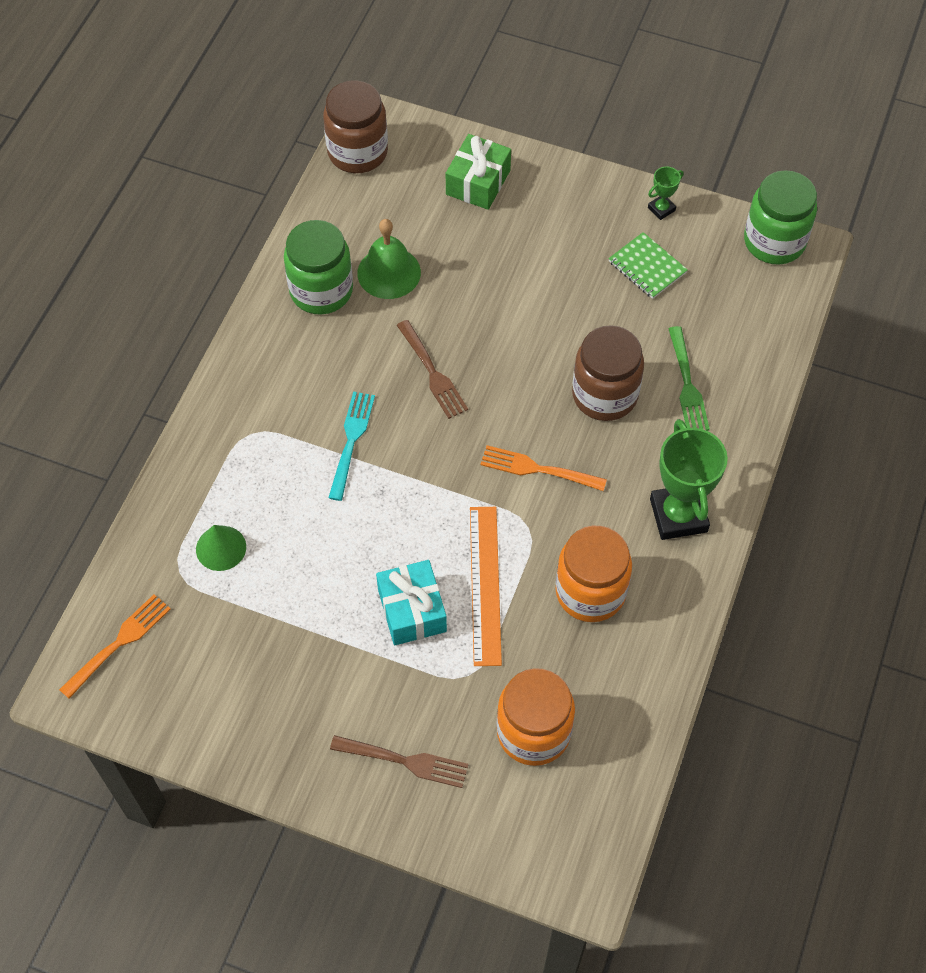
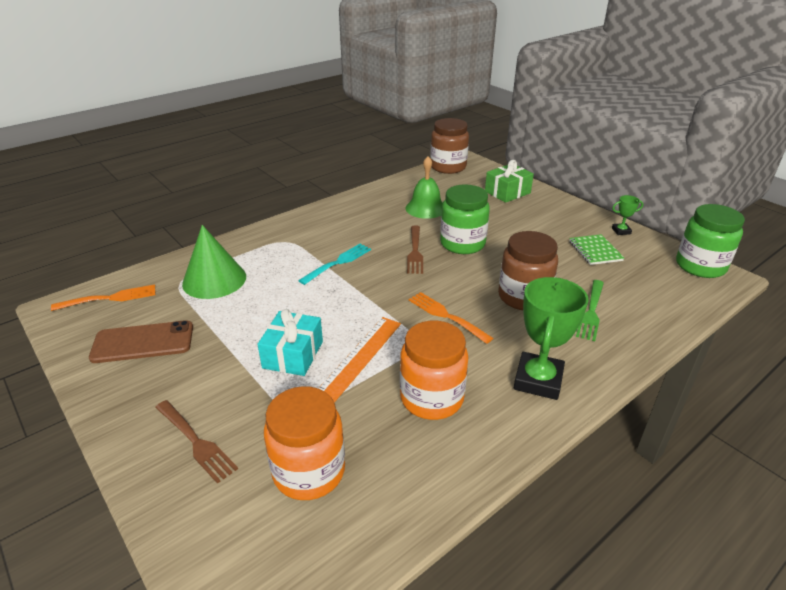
camera: 30 degrees right, 25 degrees down
(221, 548) = (214, 280): green cone -> green cone, size x1.75
(230, 681) = (143, 342): none -> brown phone
(321, 290) = (381, 204): green jar -> green jar (462, 244)

